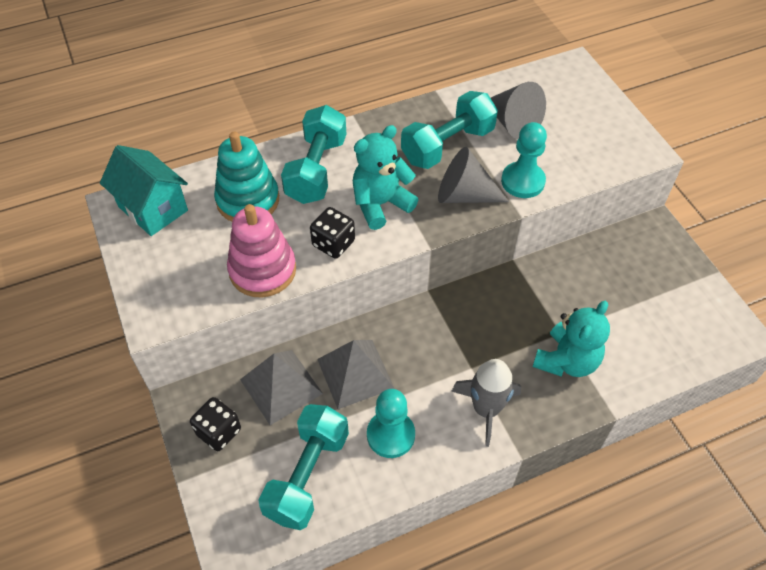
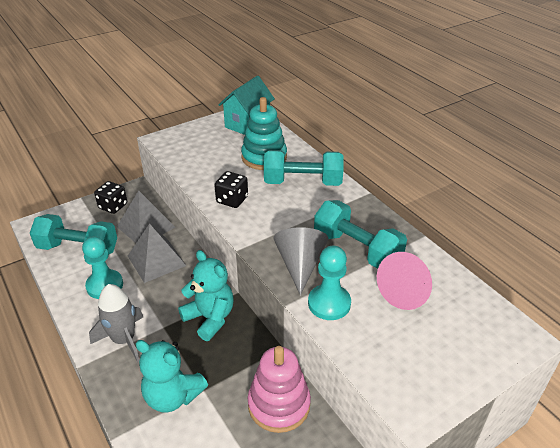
camera: 80 degrees right, 15 degrees down
(262, 270) = (203, 173): pink stacking toy -> pink stacking toy (279, 404)
(380, 204) = (276, 218): turquoise teddy bear -> turquoise teddy bear (210, 318)
(512, 123) = (406, 291): grey cone -> pink cone

